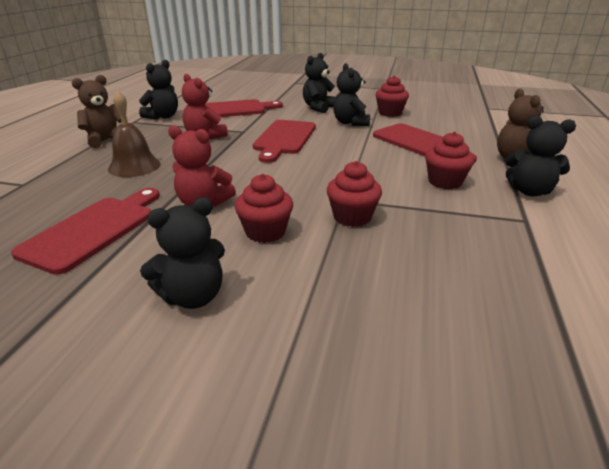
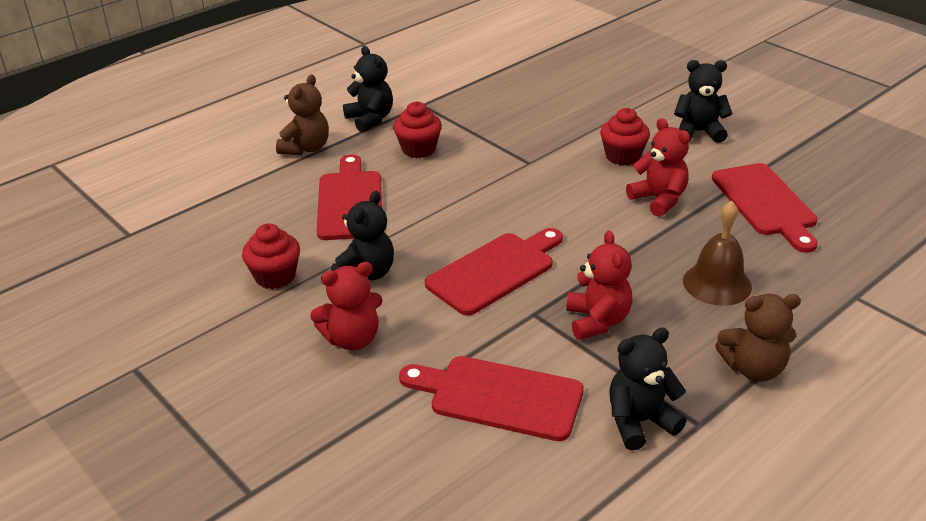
camera: 145 degrees left, 5 degrees up
(94, 230) = (765, 203): red cutting board -> red cutting board turned 75 degrees counterclockwise
(318, 108) = (352, 339): black teddy bear -> red teddy bear
(352, 217) = (543, 146): red cupcake -> none

